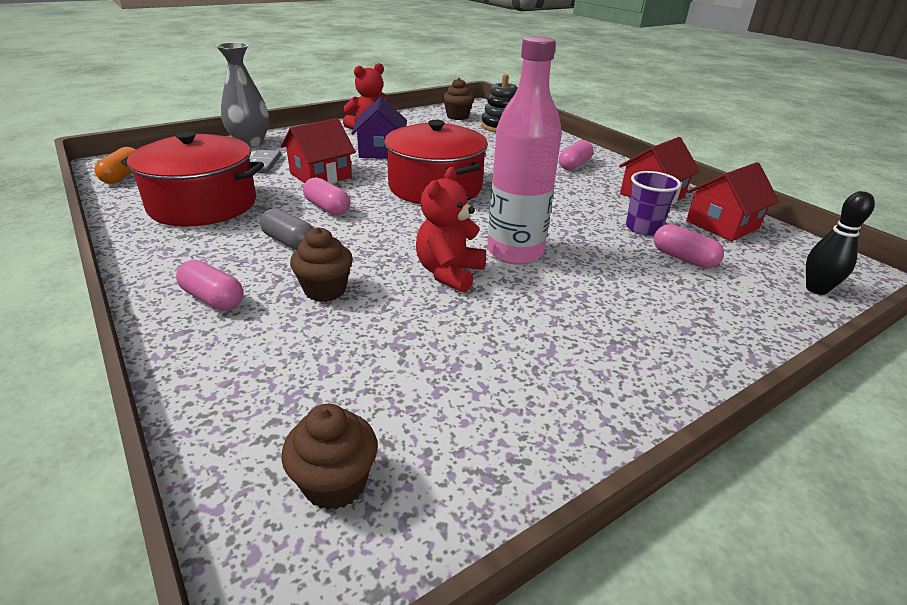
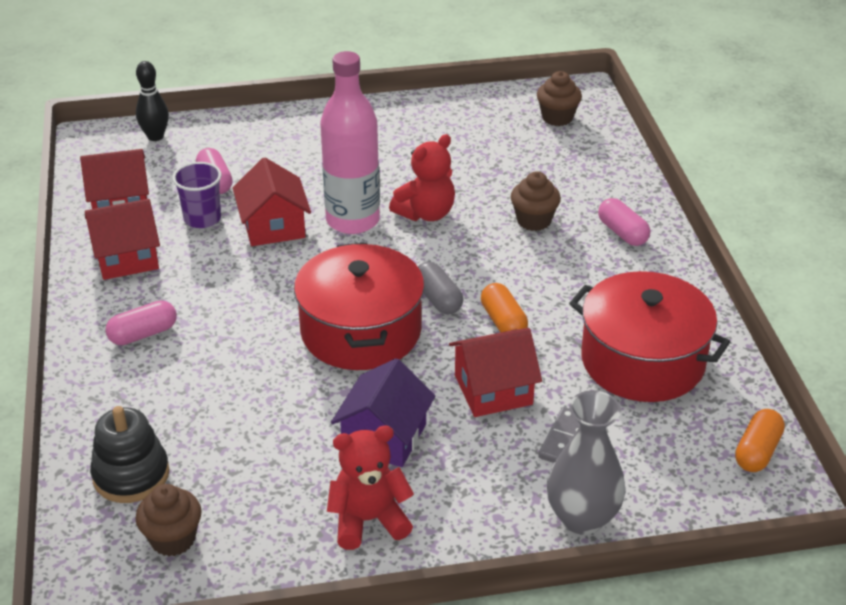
camera: 155 degrees left, 5 degrees up
(289, 242) = (553, 279): grey capsule -> grey capsule (438, 299)
(327, 208) = (503, 321): pink capsule -> orange capsule
(578, 234) = (273, 226): none -> red house

